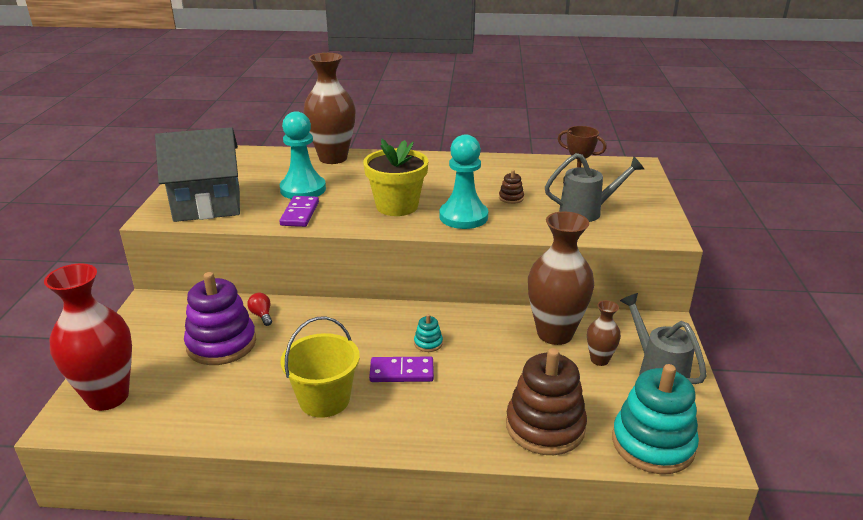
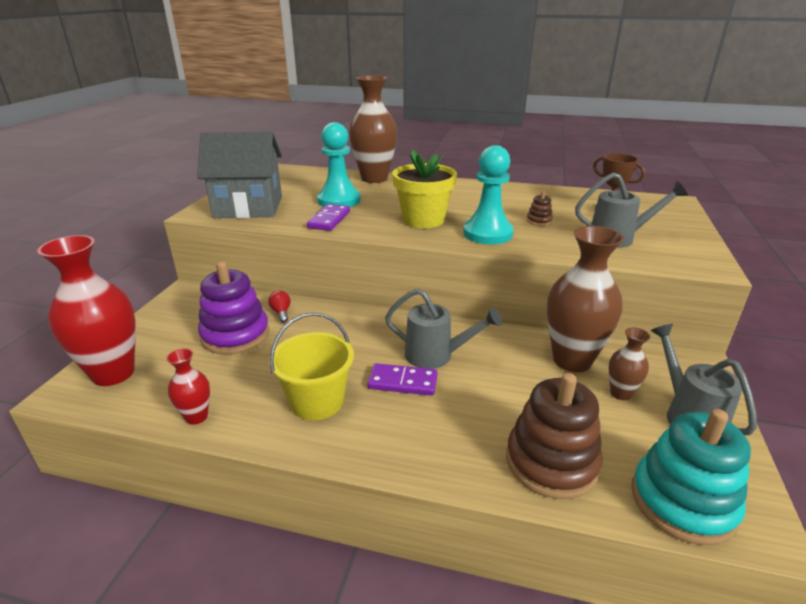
camera: 10 degrees right, 0 degrees up
(211, 428) = (196, 417): none -> red vase
(428, 343) = (436, 355): turquoise stacking toy -> grey watering can

